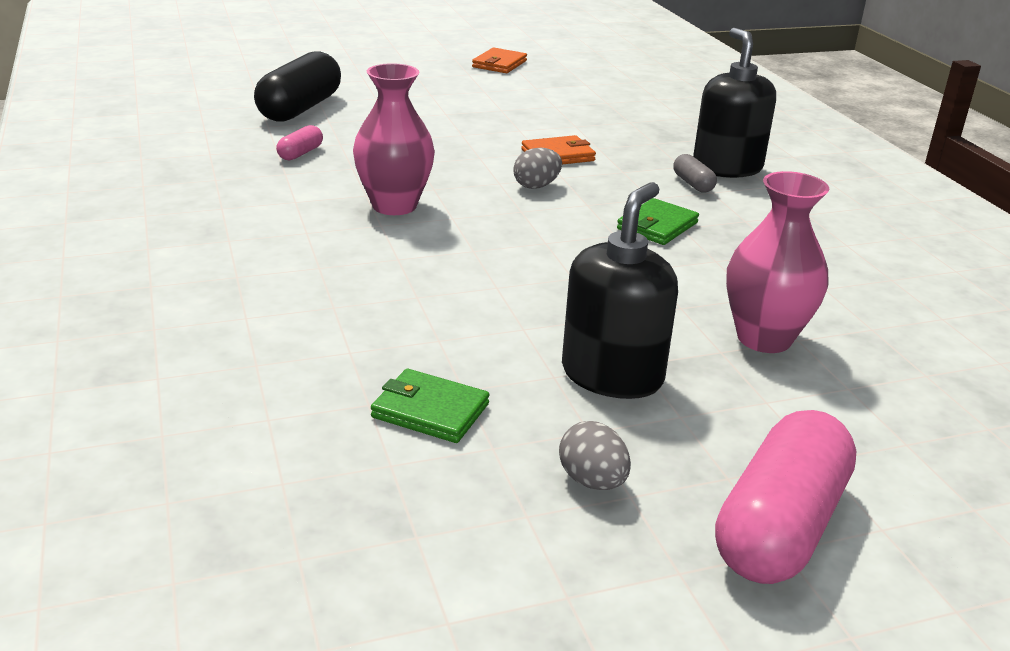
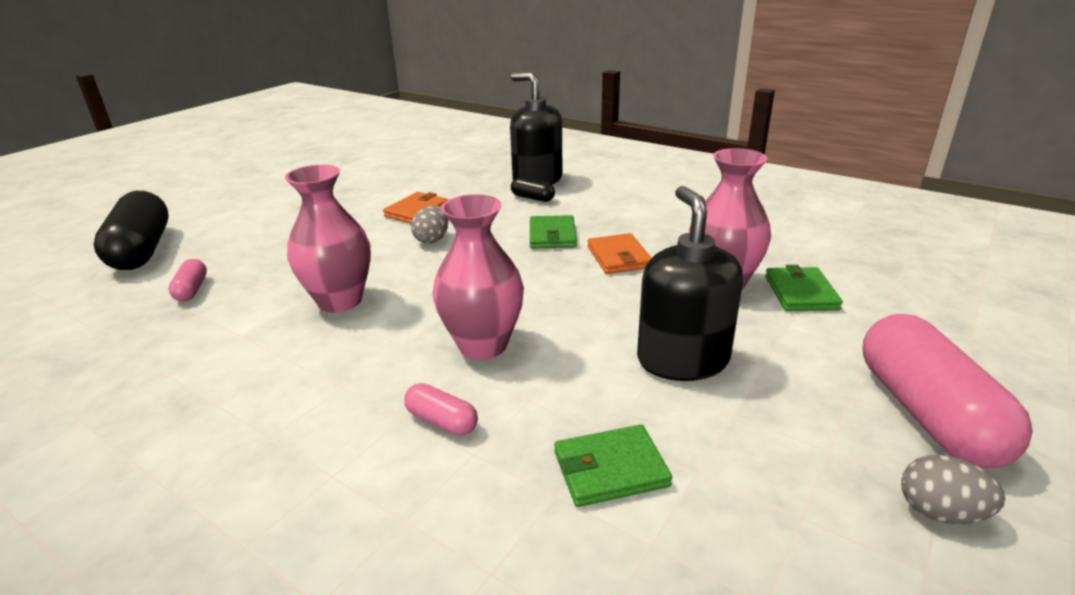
camera: 35 degrees left, 0 degrees up
(356, 321) = (442, 421): none -> pink capsule
(459, 286) = (483, 345): none -> pink vase
(499, 64) = (282, 160): orange wallet -> orange wallet (619, 257)
(592, 481) = (793, 455): grey egg -> grey egg (940, 512)
(693, 184) = (532, 198): grey capsule -> black capsule
(840, 383) = (800, 293): none -> green wallet

